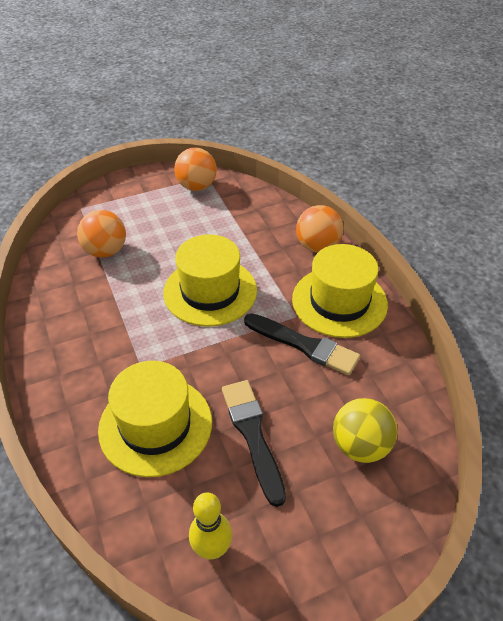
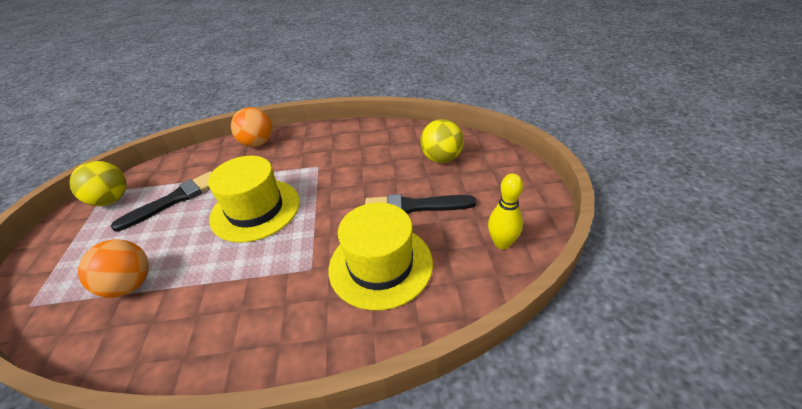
camera: 70 degrees left, 5 degrees down
(197, 186) = (111, 200): orange ball -> yellow ball
(304, 345) = (347, 167): black brush -> black brush (174, 200)
(339, 301) = (319, 144): yellow hat -> none

